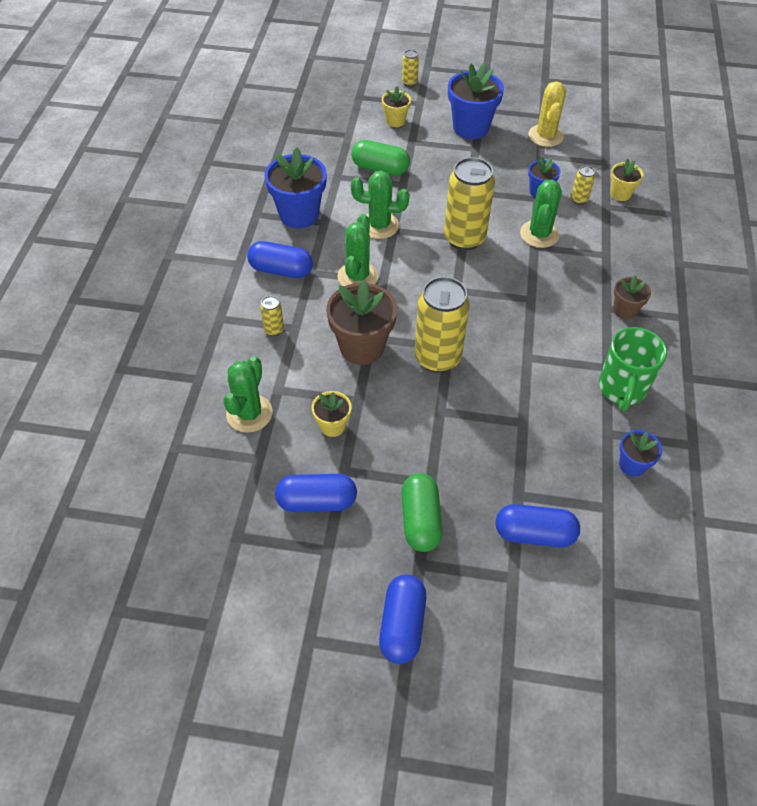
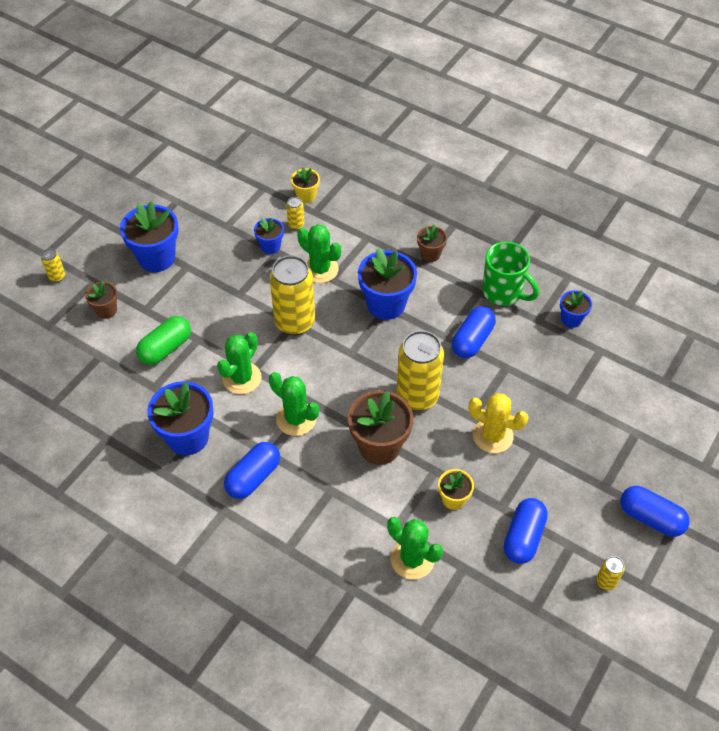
camera: 65 degrees left, 0 degrees up
(274, 329) = (325, 508): yellow can -> yellow can (606, 582)
(395, 121) = (106, 310): yellow flower pot -> brown flower pot
(420, 520) = (567, 471): green capsule -> none
(533, 296) = (386, 304): none -> blue flower pot
(534, 534) = (605, 404): blue capsule -> blue capsule (472, 340)
(545, 136) = (204, 211): yellow cactus -> yellow cactus (492, 436)

